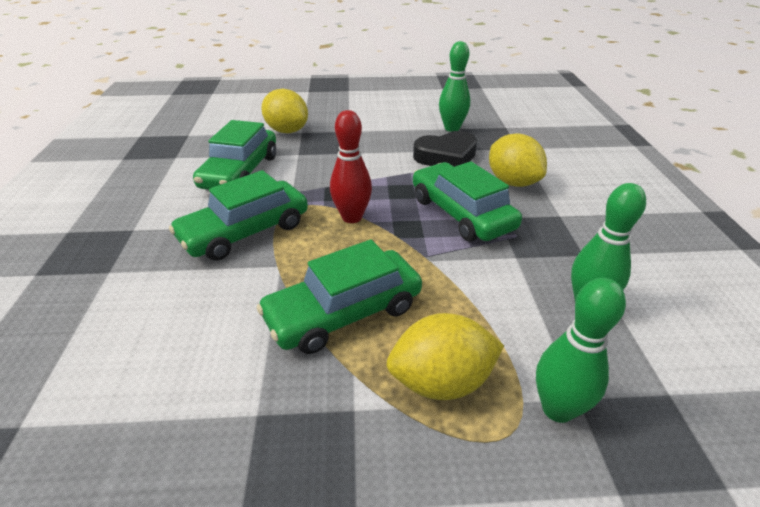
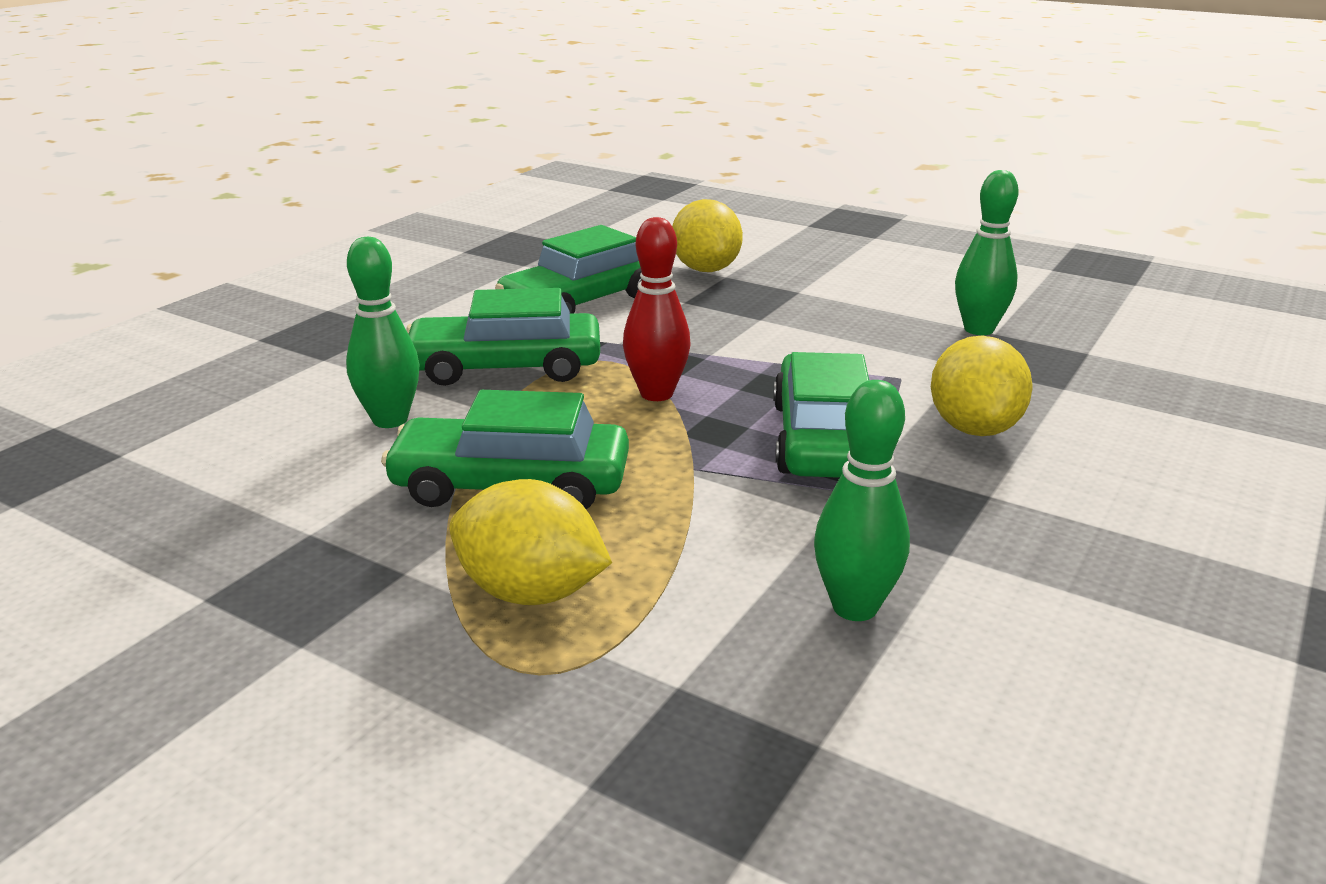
camera: 35 degrees right, 10 degrees down
(446, 157) = (909, 364): black heart -> none
(557, 409) = (634, 681): green bowling pin -> green bowling pin (390, 420)

